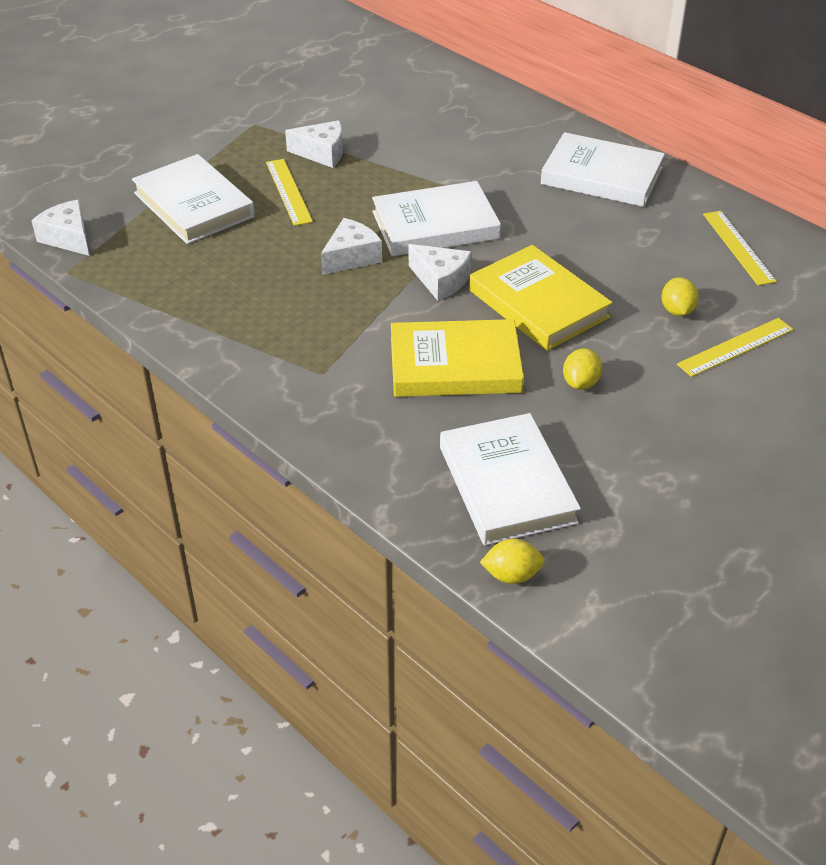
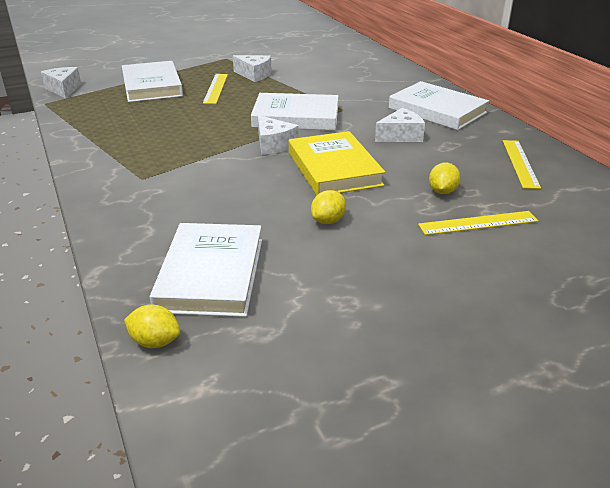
camera: 20 degrees right, 10 degrees down
(351, 257) = (224, 123): white cheese -> white cheese (400, 136)
(455, 365) = (240, 191): yellow book -> none

